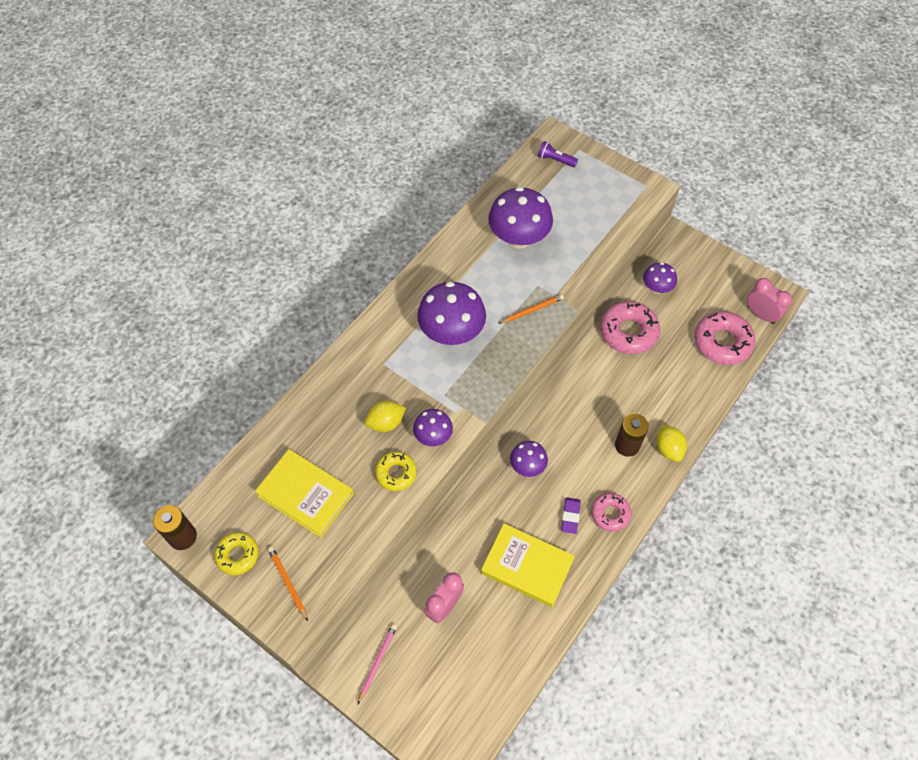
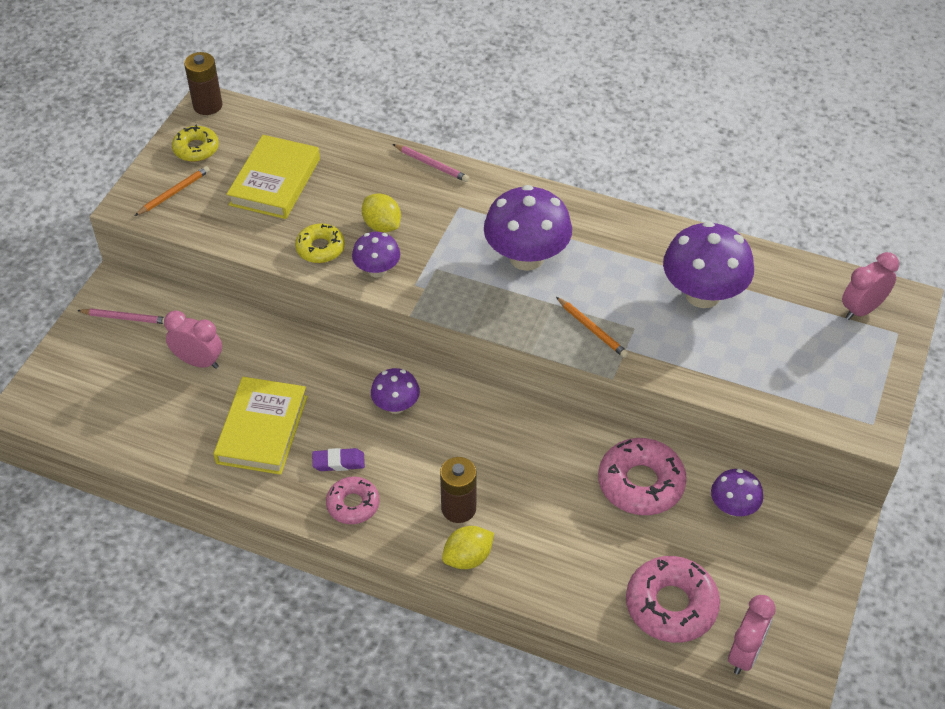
camera: 75 degrees right, 10 degrees down
(330, 372) = (431, 164): none -> pink pencil
(555, 160) = (862, 309): purple flashlight -> pink clock

